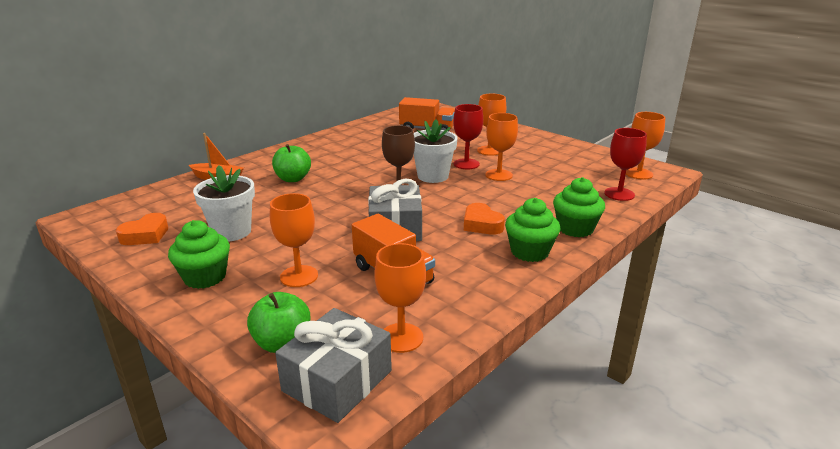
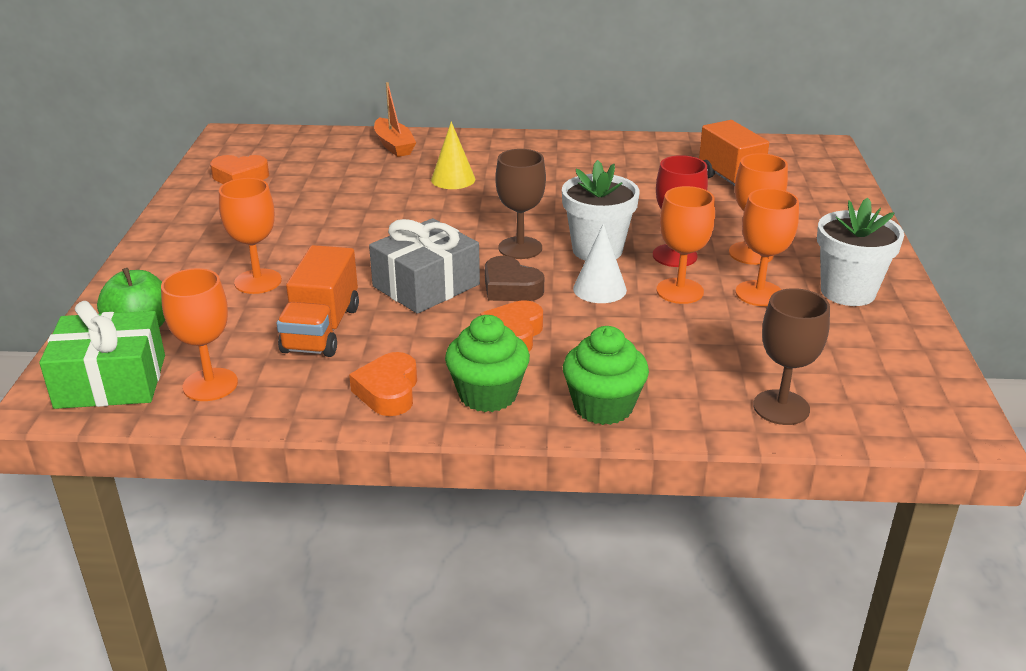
camera: 50 degrees right, 5 degrees up
(205, 277) = (203, 240): green cupcake -> none
(232, 232) = (297, 209): white flower pot -> white flower pot (847, 292)
(293, 179) = (453, 179): green apple -> yellow cone
(337, 381) = (111, 381): grey gift -> green gift
(434, 208) = (510, 288): none -> brown heart
(470, 189) = (599, 289): none -> white cone
(490, 278) = (388, 391): none -> orange heart
(619, 194) = (781, 407): red goblet -> brown goblet
(638, 174) = (897, 402): orange goblet -> orange goblet (759, 293)

